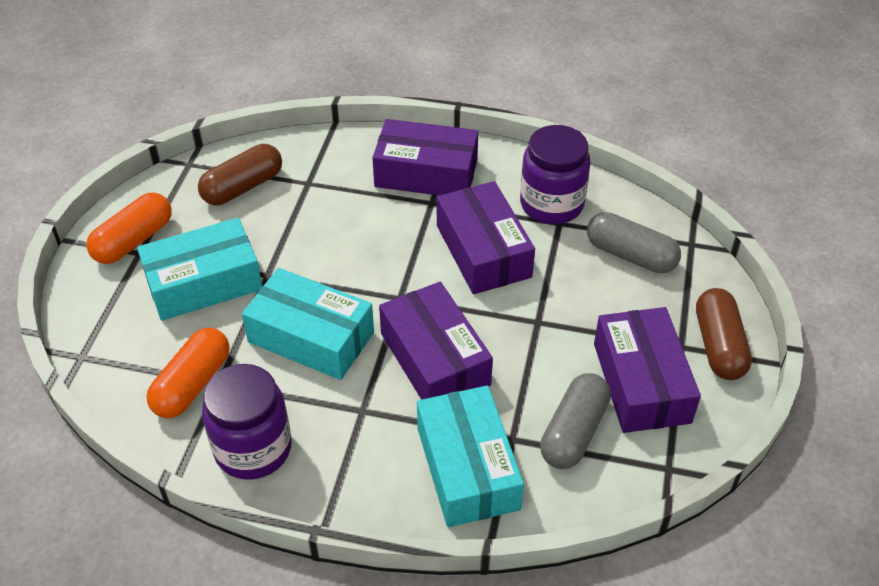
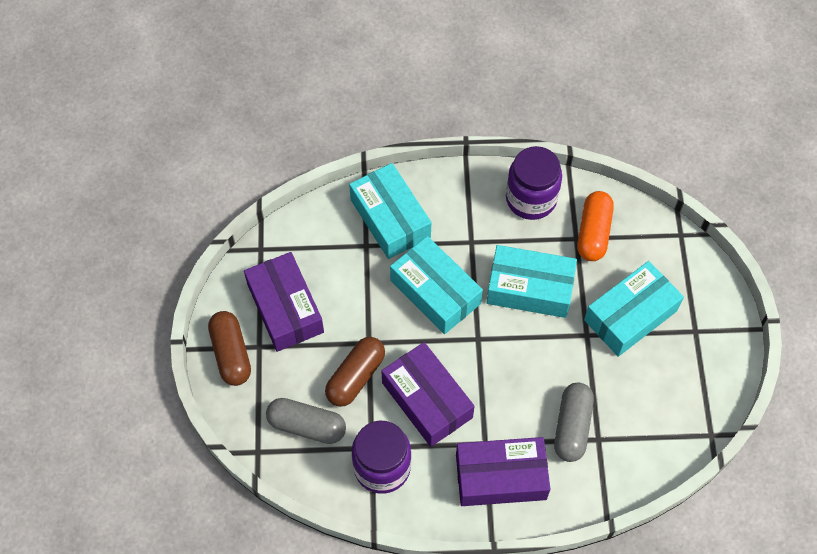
camera: 165 degrees right, 15 degrees up
(133, 240) = (706, 341): orange capsule -> none
(243, 187) = (650, 419): brown capsule -> brown capsule (355, 377)
(434, 359) = (435, 292): purple box -> turquoise box
(573, 432) = (326, 259): grey capsule -> grey capsule (572, 427)

